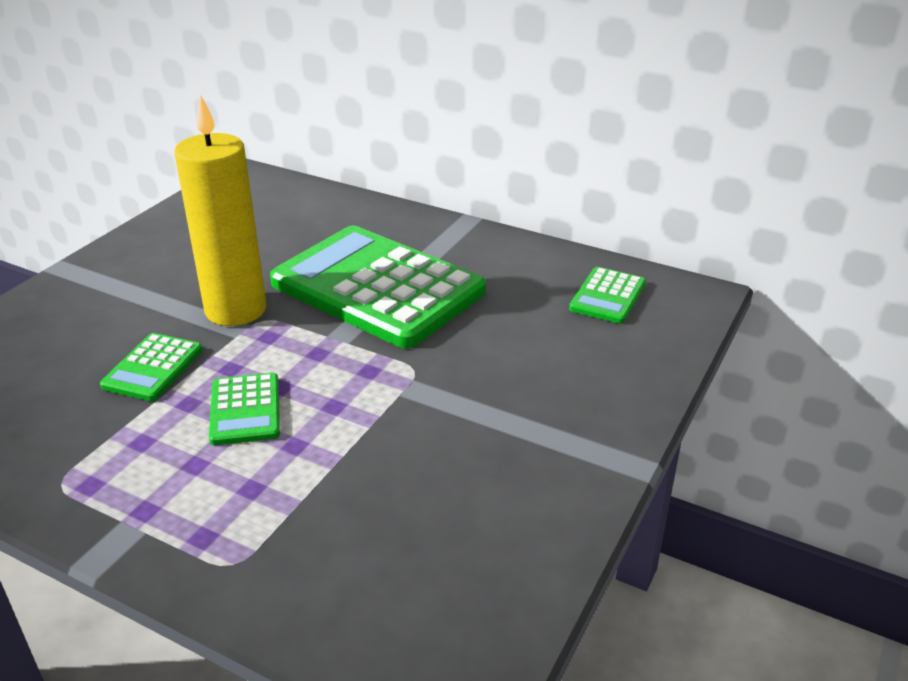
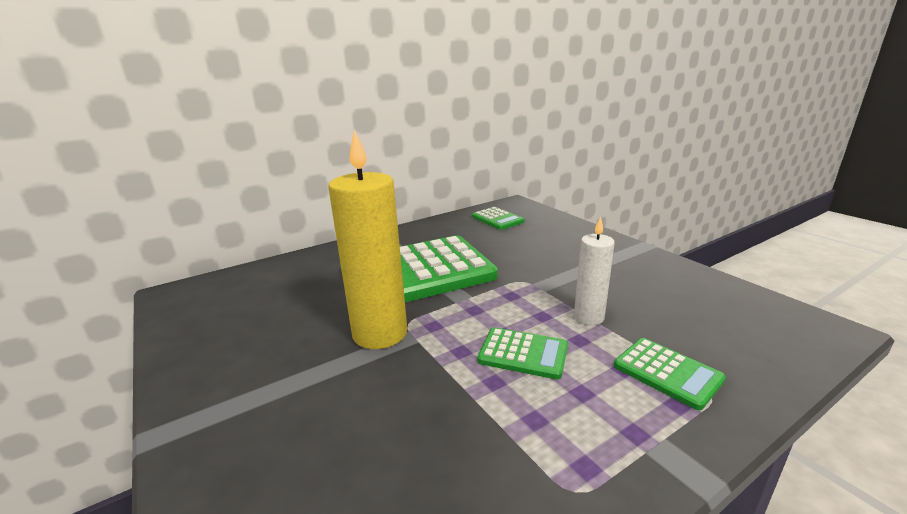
camera: 60 degrees left, 10 degrees down
(153, 368) = (424, 393): green calculator -> green calculator (667, 373)
(351, 443) = (588, 317): none -> white candle

